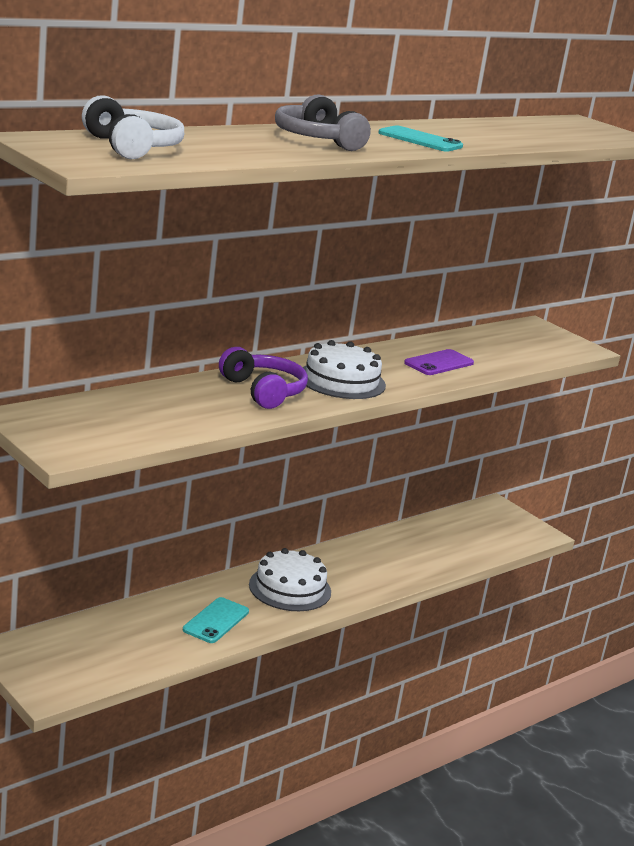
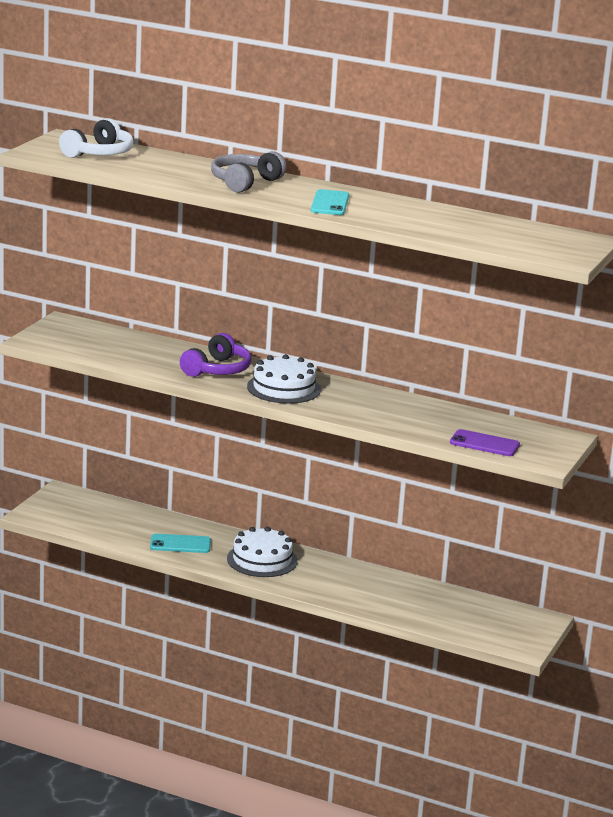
camera: 65 degrees right, 0 degrees up
(439, 363) = (386, 413): purple phone -> purple phone (484, 444)

